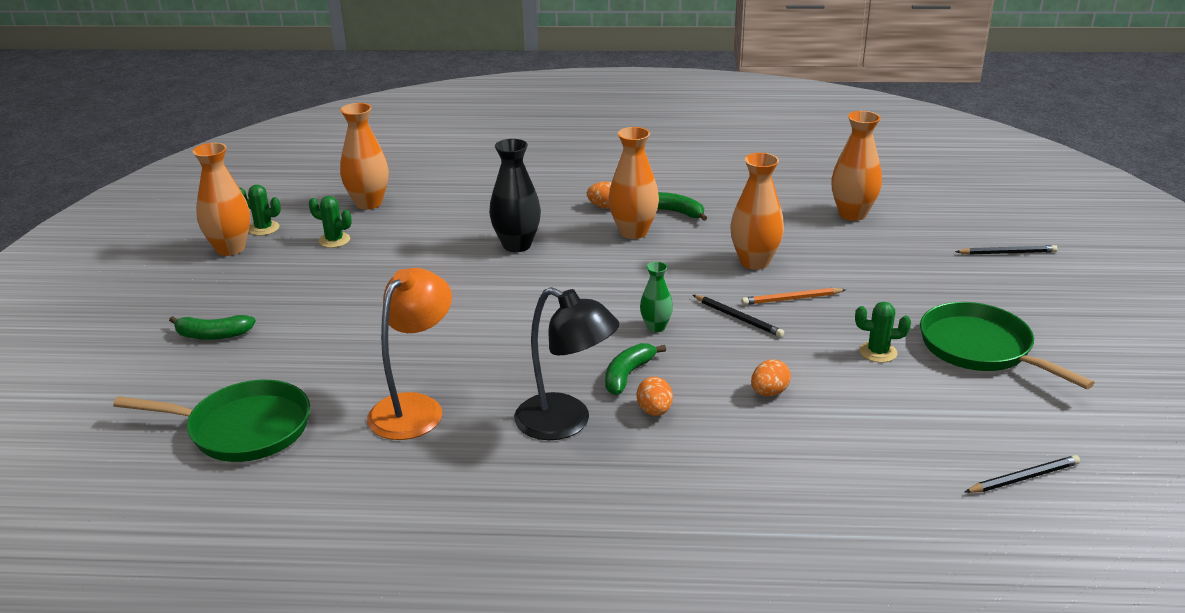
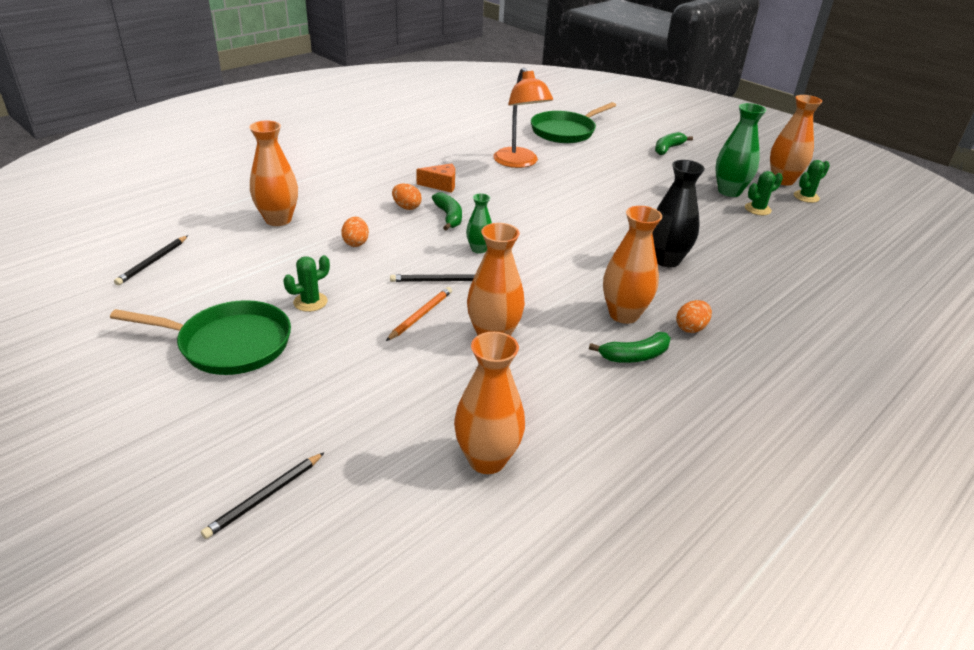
camera: 130 degrees right, 5 degrees up
(307, 264) = (729, 191): none -> green vase
(368, 203) = (816, 240): orange vase -> orange vase (278, 220)
(566, 423) = (441, 185): black lamp -> orange cheese

